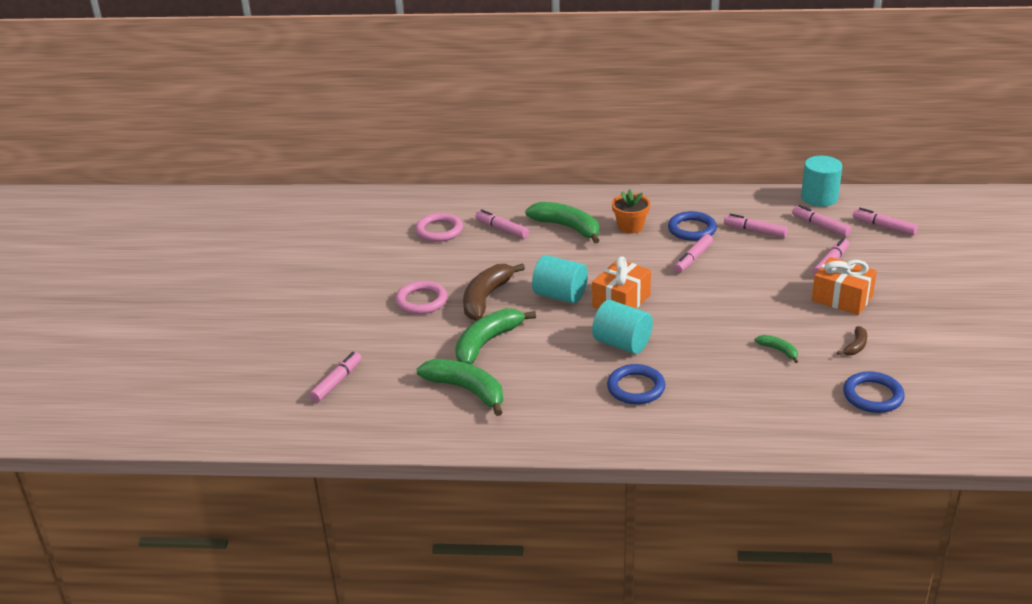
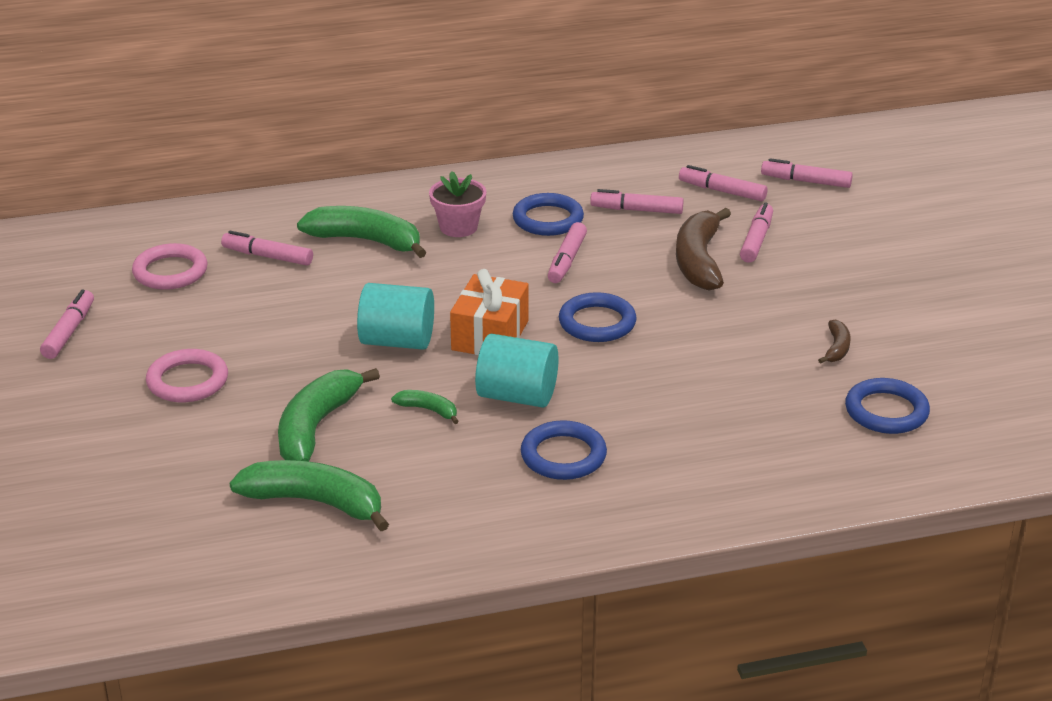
camera: 20 degrees left, 0 degrees up
(337, 382) = (103, 525): pink marker -> pink marker (69, 332)
(486, 298) = (286, 362): brown banana -> brown banana (699, 261)
(630, 227) = (458, 227): orange flower pot -> pink flower pot
(695, 303) = (597, 322): none -> blue ring
(778, 350) = (738, 370): green banana -> green banana (428, 410)
(819, 198) = (704, 152): turquoise cylinder -> none
(842, 298) = (791, 286): orange gift -> none

